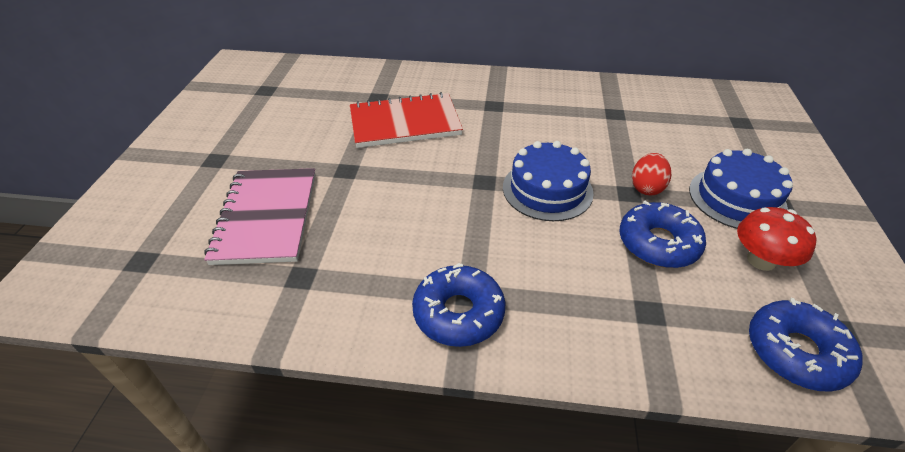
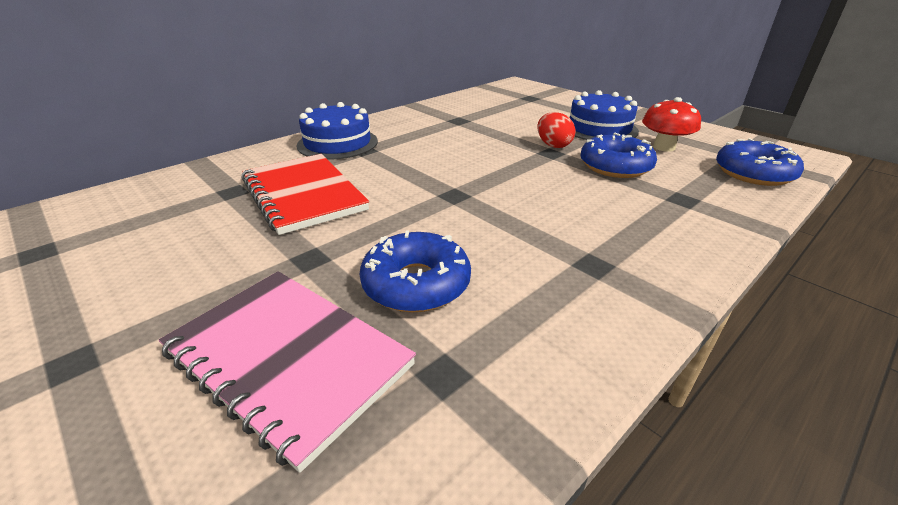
camera: 50 degrees left, 10 degrees down
(405, 123) = (303, 194): red notebook -> red notebook turned 60 degrees counterclockwise
(458, 313) = (614, 282): blue donut -> blue donut (416, 284)
(547, 190) = (505, 176): blue cake -> blue cake (337, 143)

